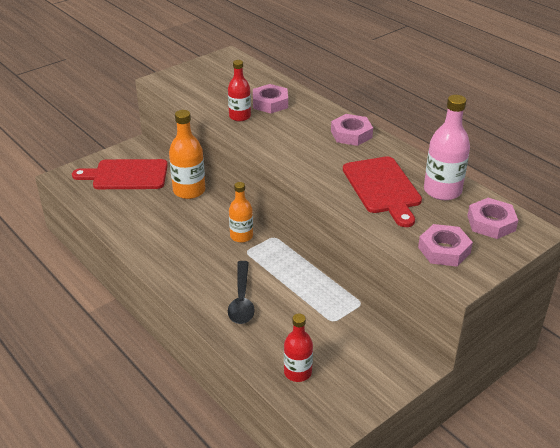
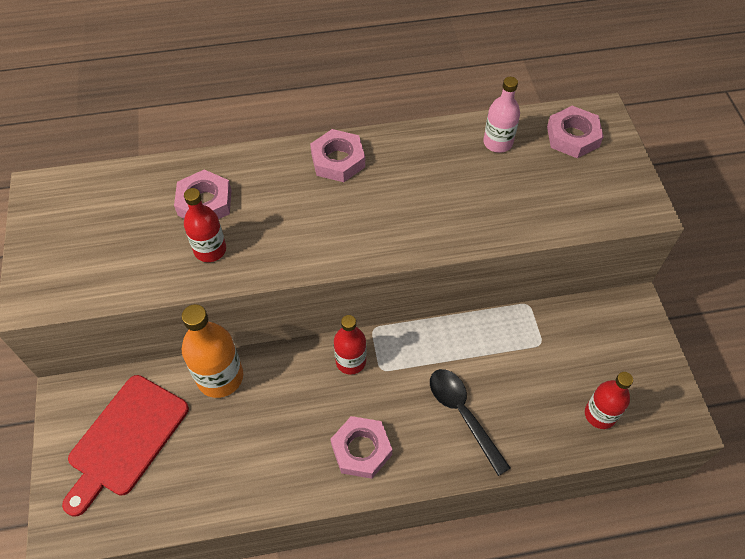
camera: 60 degrees left, 20 degrees up
(241, 236) = (351, 361): orange bottle -> red bottle
(242, 300) = (462, 414): black spoon -> black spoon turned 150 degrees counterclockwise
(382, 188) = (461, 188): red cutting board -> none
(442, 191) = (498, 143): pink bottle -> pink bottle, size x0.66
(444, 250) = (595, 197): pink nut -> pink nut (361, 449)

